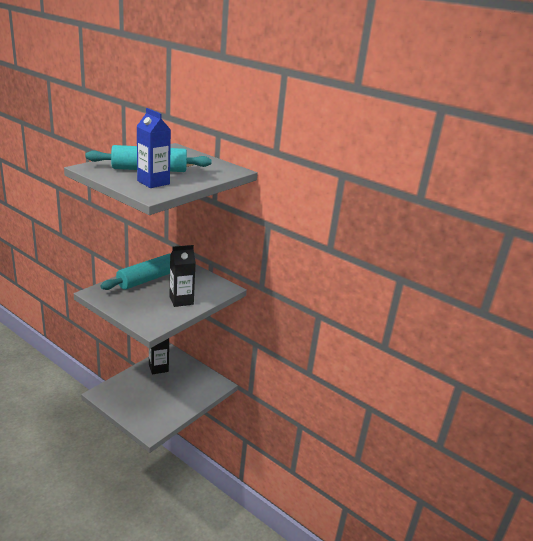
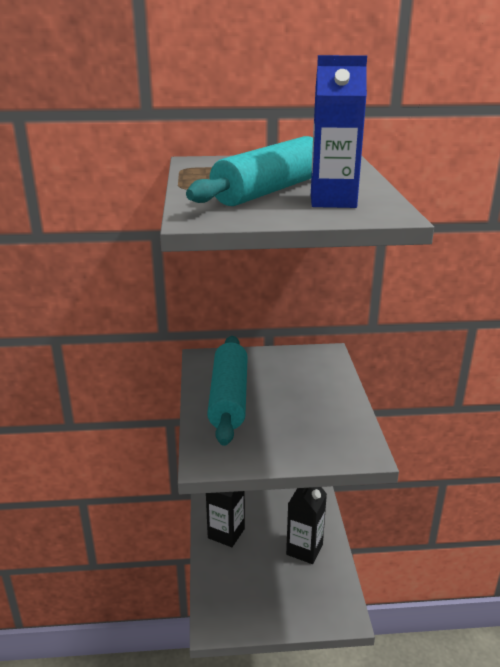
camera: 40 degrees left, 0 degrees up
(181, 300) = (318, 397): black carton -> black carton (304, 549)

